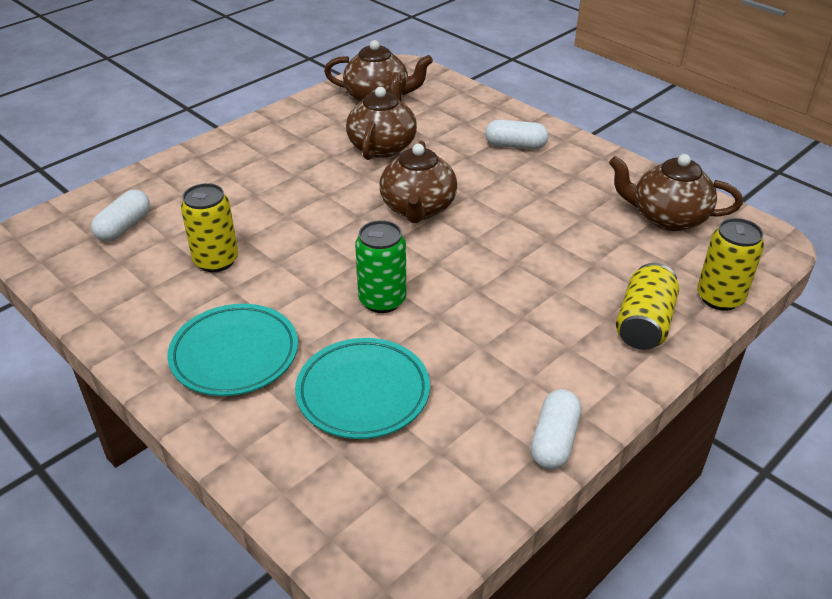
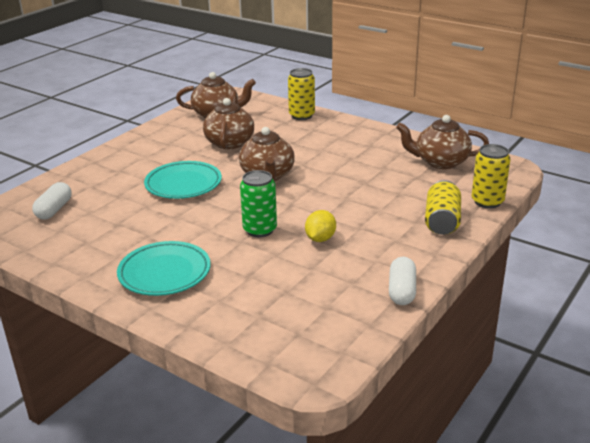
camera: 10 degrees left, 10 degrees down
(216, 261) = (131, 221): yellow can -> yellow can (301, 115)
(363, 393) = (264, 282): turquoise plate -> turquoise plate (183, 184)
(461, 328) = (320, 239): none -> yellow lemon
(515, 145) = (324, 132): white capsule -> none

